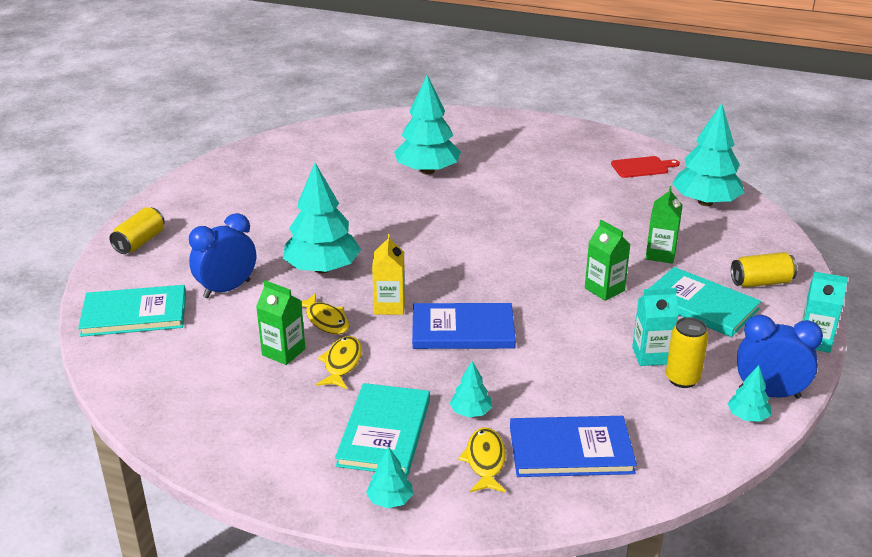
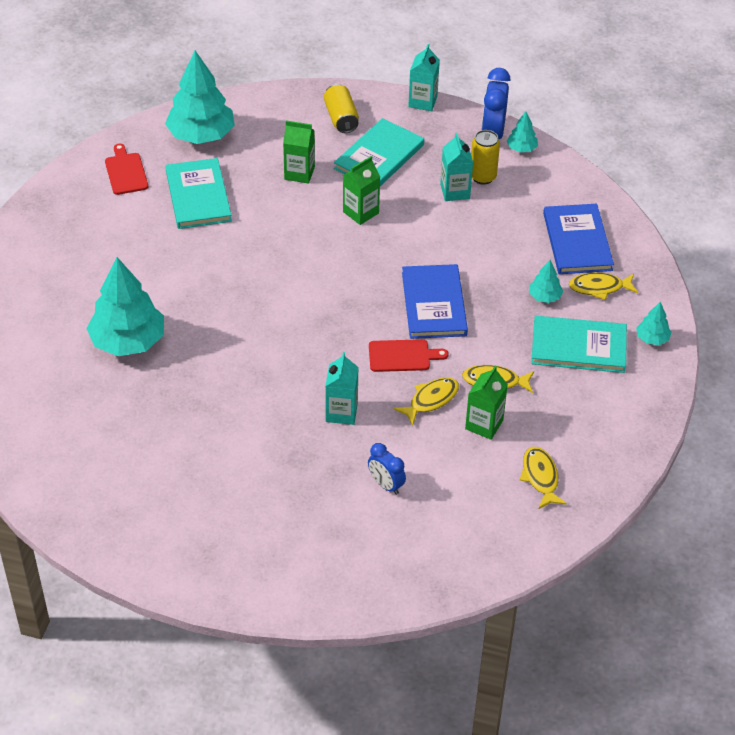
camera: 95 degrees left, 15 degrees up
(134, 314) = (438, 553): turquoise book -> turquoise book (198, 196)
(140, 242) = (297, 583): yellow can -> none
(200, 384) = (540, 477): none -> yellow fish
(227, 289) = (386, 485): blue clock -> blue clock, size x0.62
(322, 269) = (341, 412): turquoise tree -> turquoise carton
(389, 306) = (402, 356): yellow carton -> red cutting board

